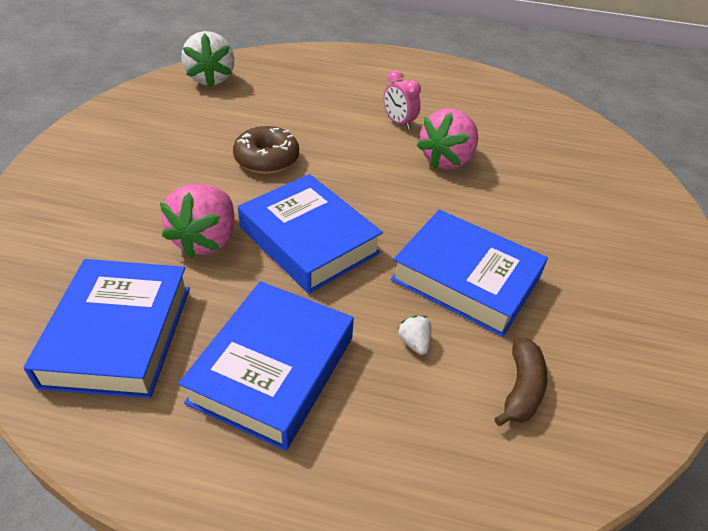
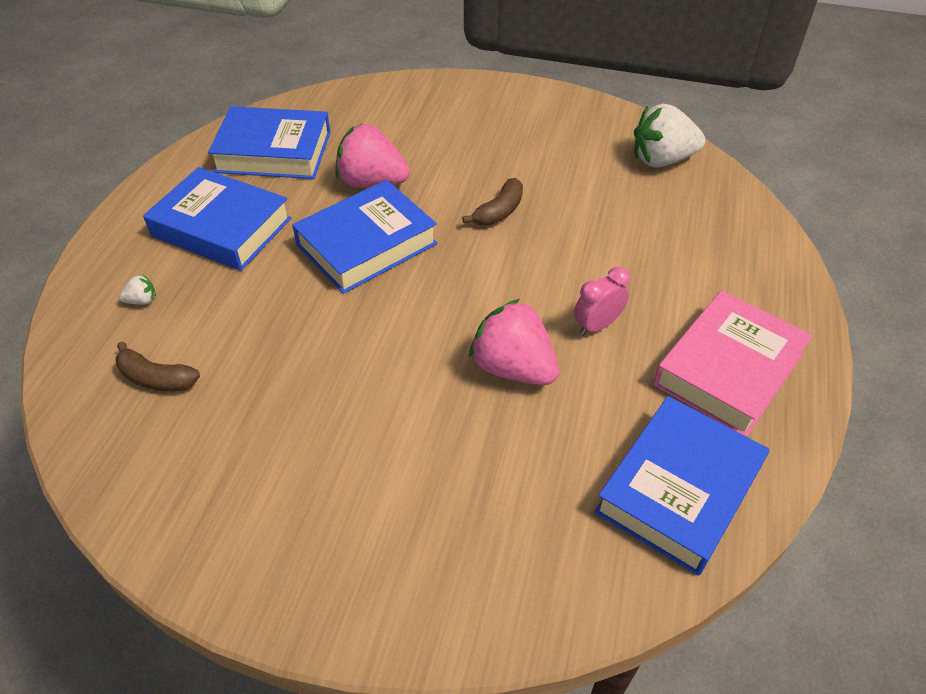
camera: 95 degrees right, 5 degrees up
(267, 159) = (499, 211): brown donut -> brown banana
(414, 343) = (226, 310): white strawberry -> white strawberry (142, 300)
(428, 82) = (728, 370): none -> pink book
(466, 279) = (297, 357): blue book -> blue book (678, 490)

